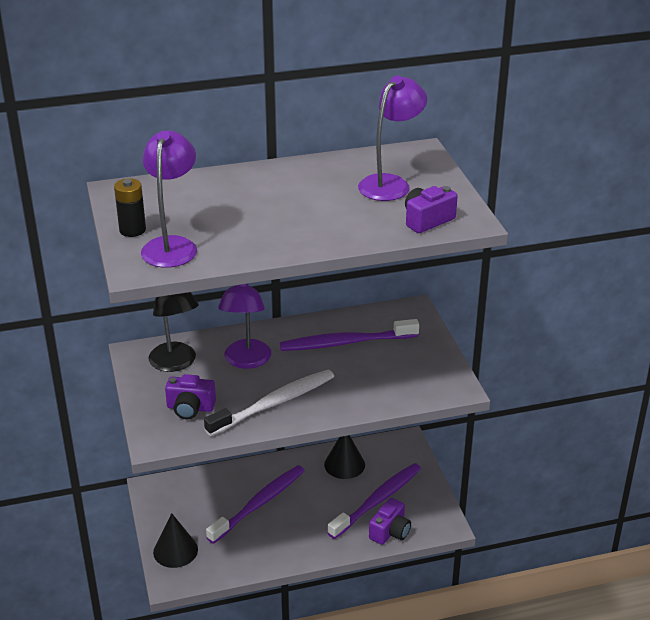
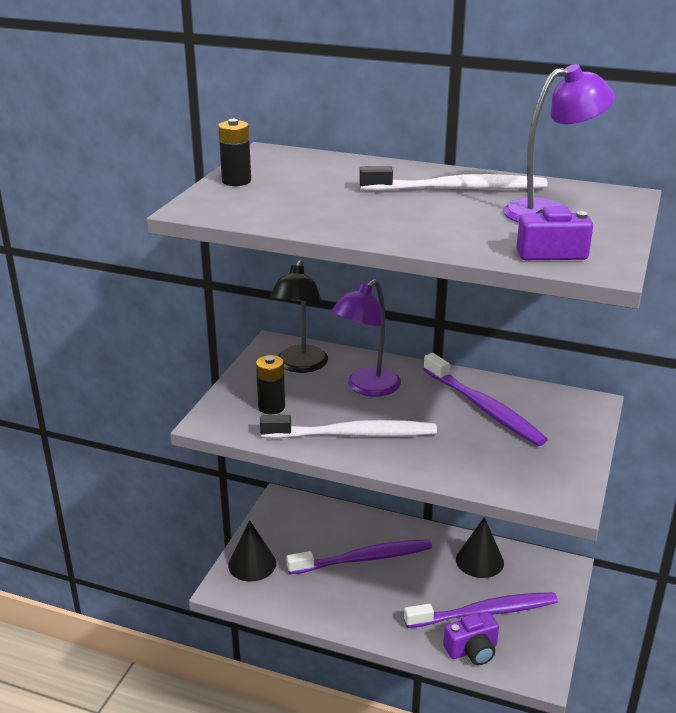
camera: 35 degrees right, 5 degrees down
(172, 245) = (252, 201): purple lamp -> none
(190, 408) = (271, 407): purple camera -> black battery
(307, 182) = (457, 189): none -> white toothbrush
(345, 342) = (484, 408): purple toothbrush -> purple toothbrush turned 150 degrees counterclockwise

